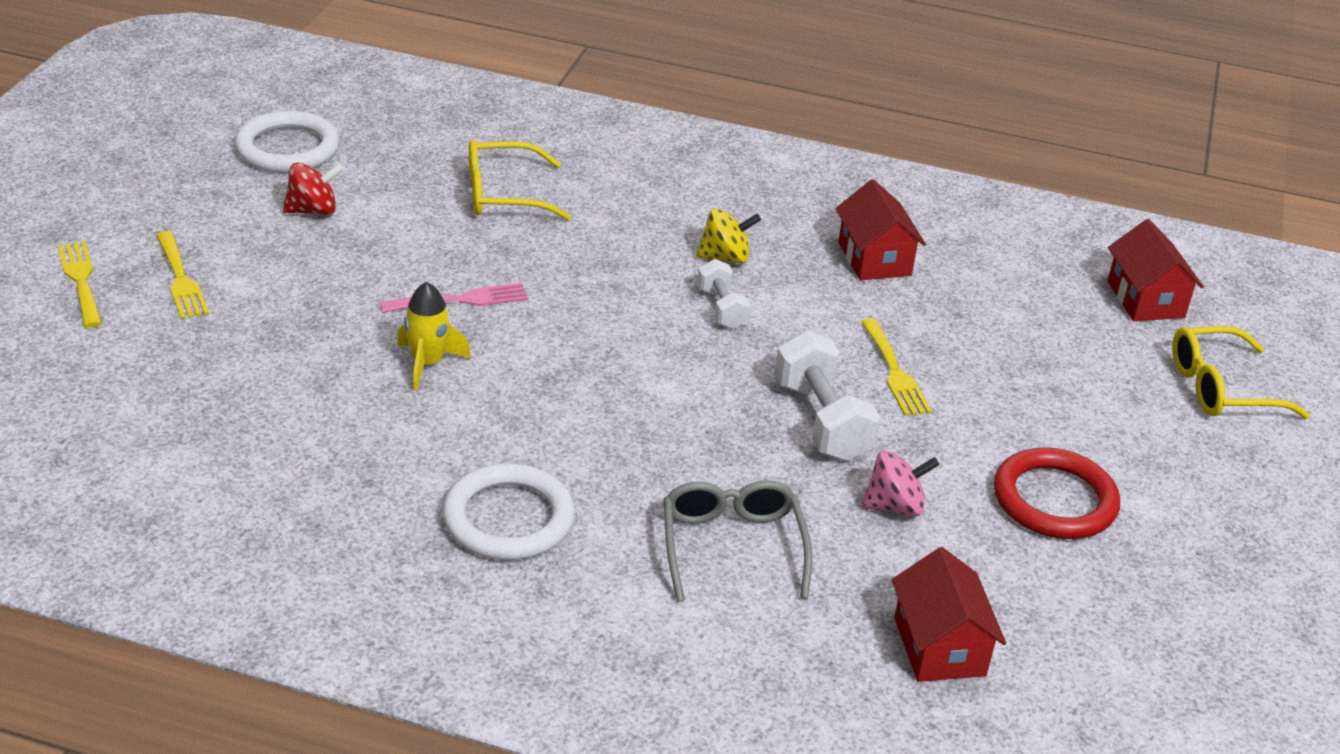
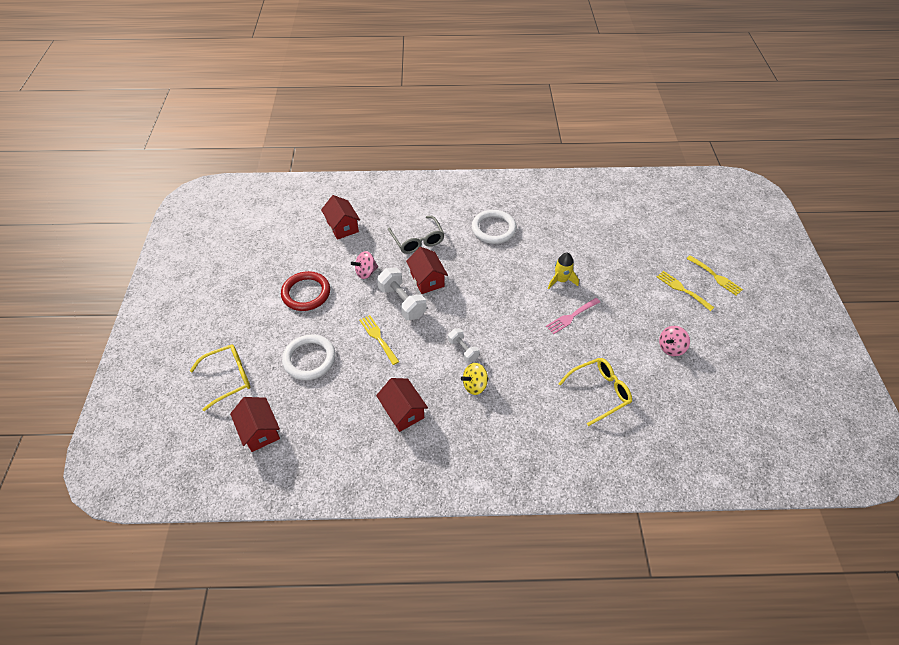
camera: 165 degrees right, 15 degrees up
(287, 148) = (720, 387): white ring -> white ring (309, 359)
(313, 210) = (671, 348): red spinning top -> pink spinning top
(744, 449) = (427, 279): none -> red house

